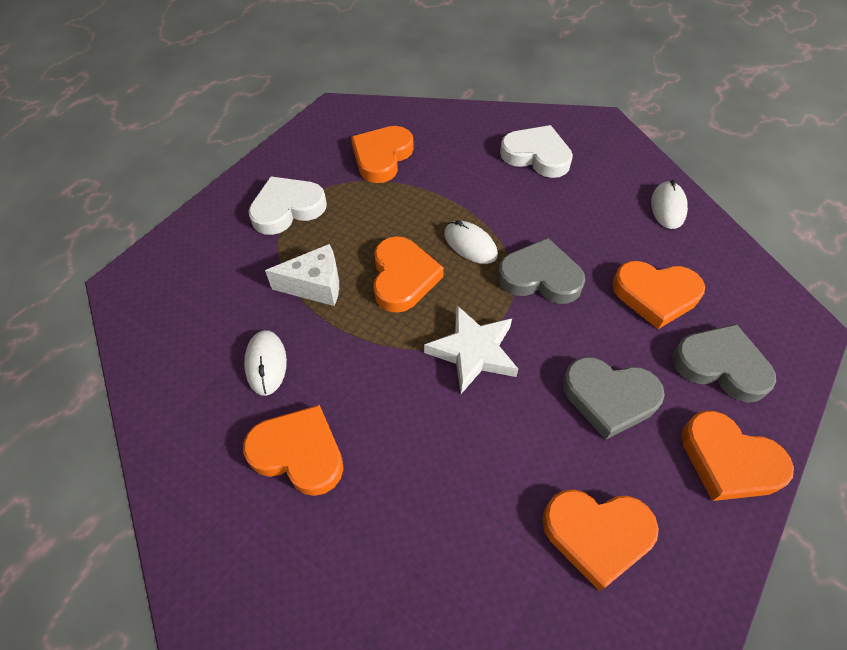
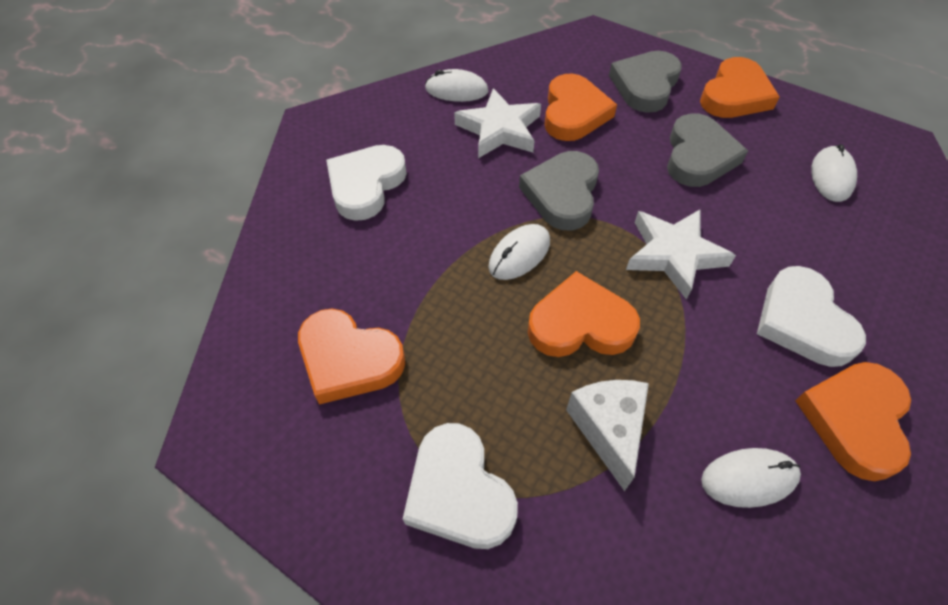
camera: 90 degrees left, 0 degrees up
(397, 441) = (802, 321): none -> white heart
(597, 535) = (831, 176): orange heart -> white mouse
(618, 237) = (499, 129): none -> white star

